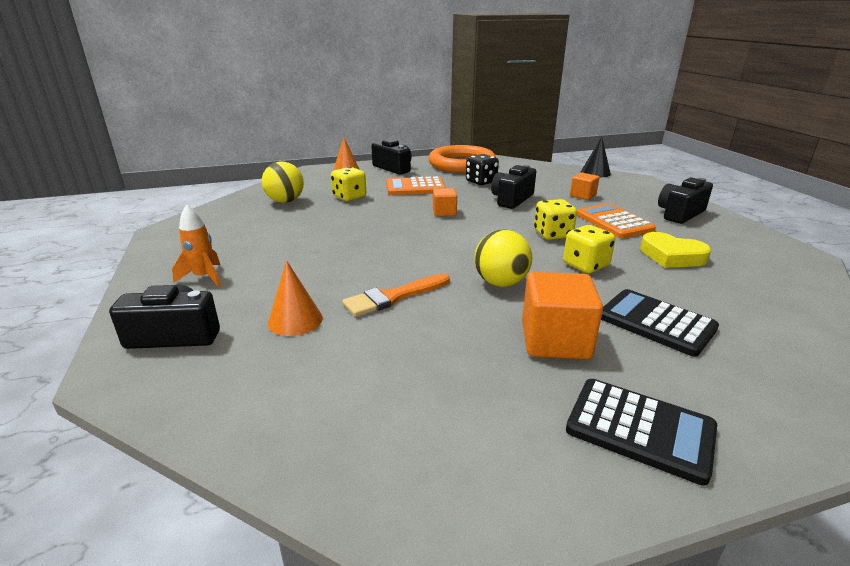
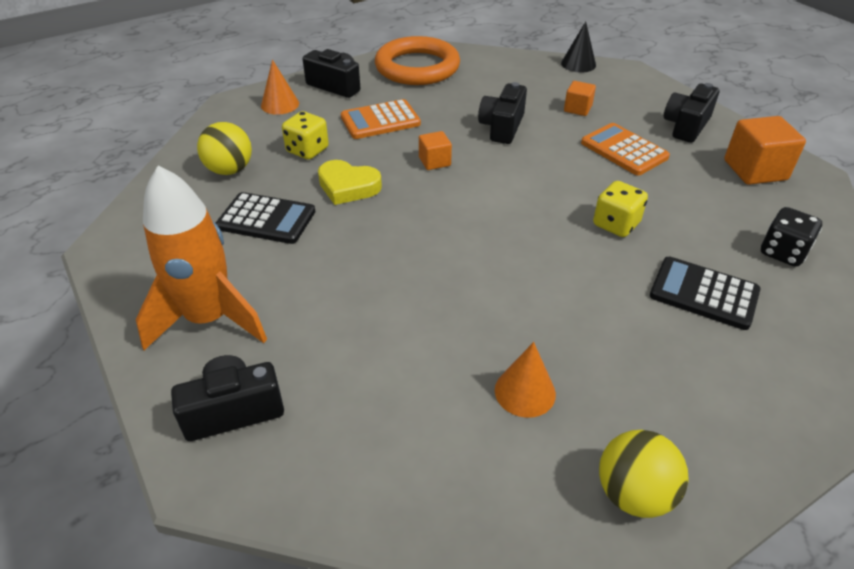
camera: 15 degrees left, 15 degrees up
(204, 277) = (209, 319): orange rocket -> orange rocket, size x2.00
(295, 320) = (352, 362): orange cone -> orange cone (525, 392)
(393, 297) = (440, 308): orange brush -> none
(481, 182) = (454, 99): black dice -> black dice (782, 252)
(501, 283) = (541, 266): yellow ball -> yellow ball (633, 494)
(552, 234) = (567, 181): yellow dice -> none
(555, 341) = (621, 336): orange cube -> orange cube (755, 170)
(640, 429) = (723, 424): black calculator -> black calculator (266, 219)
(671, 256) = (694, 195): yellow heart -> yellow heart (348, 186)

